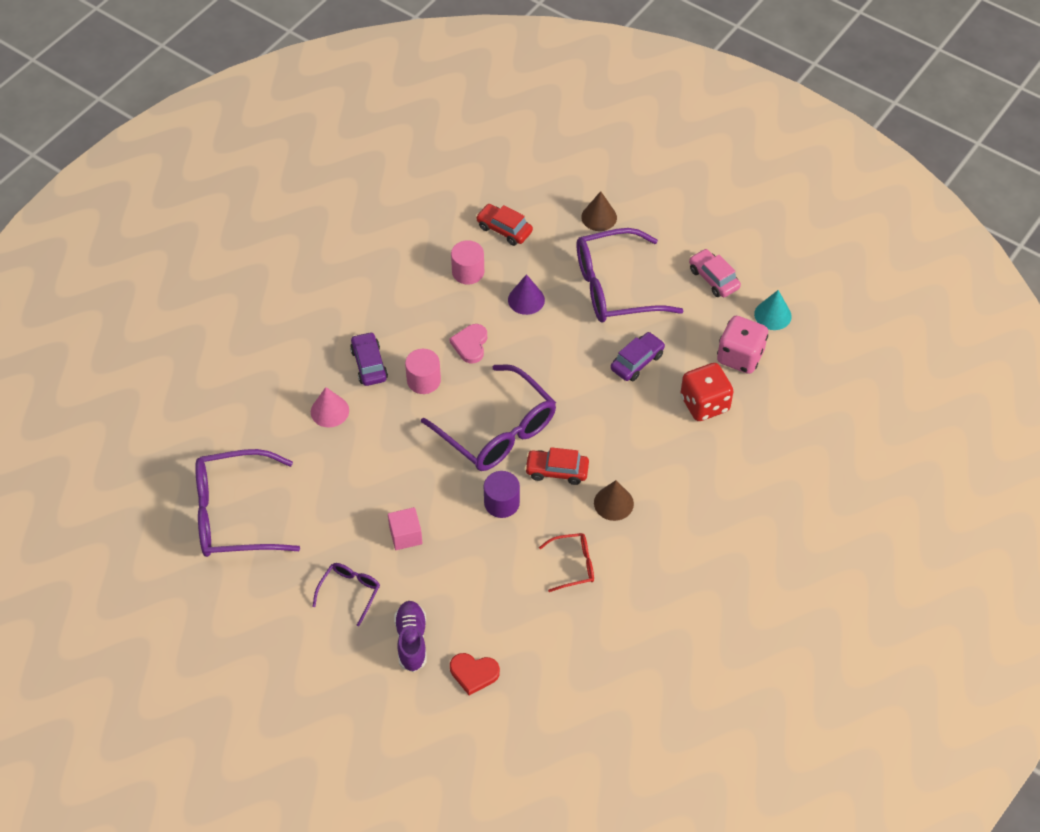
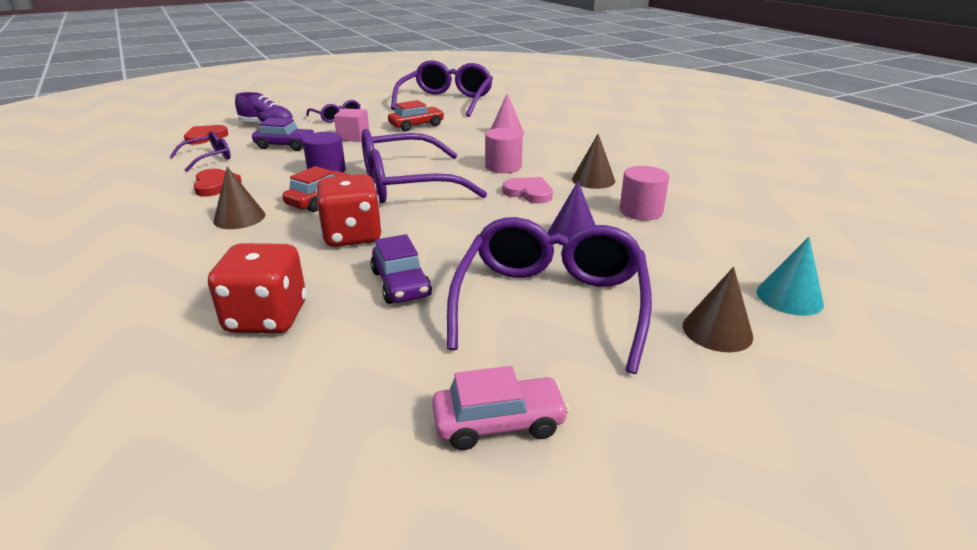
camera: 115 degrees right, 25 degrees down
(369, 364) = (544, 151): purple car -> purple car (286, 146)
(421, 312) = (593, 180): none -> brown cone
(504, 229) = (710, 246): red car -> red car (416, 125)
(524, 620) = (208, 158): none -> purple glasses
(573, 565) = (215, 185): red glasses -> red heart
(598, 417) = (352, 236): none -> red dice
(740, 357) = (299, 388): pink dice -> none
(772, 315) = (339, 480): turquoise cone -> turquoise cone (789, 297)

